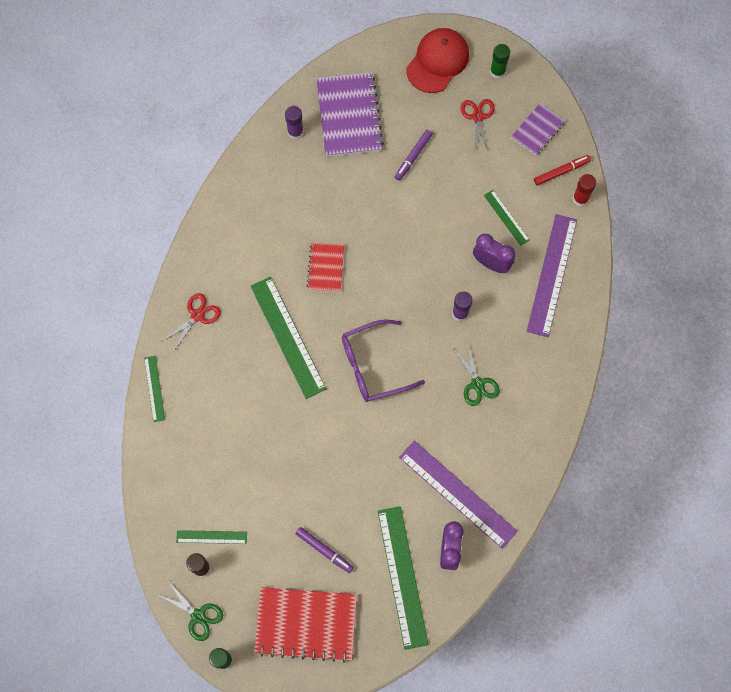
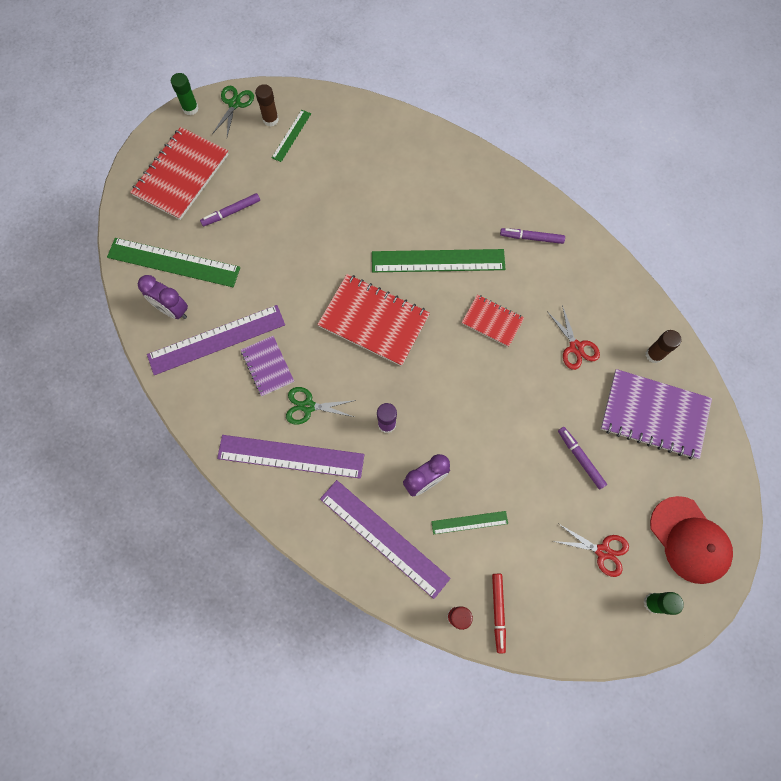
camera: 115 degrees right, 0 degrees up
(154, 388) = (442, 140): green ruler -> none
(197, 315) = (494, 196): red scissors -> red scissors (575, 347)
(198, 616) = (234, 104): green scissors -> green scissors turned 135 degrees clockwise
(227, 267) = (531, 238): none -> purple marker
(295, 132) = (654, 355): purple glue stick -> brown glue stick
(373, 366) = (373, 321): purple glasses -> red notebook
(526, 377) = (291, 456): none -> purple ruler
(537, 130) = (560, 611): purple notebook -> purple notebook (267, 366)

